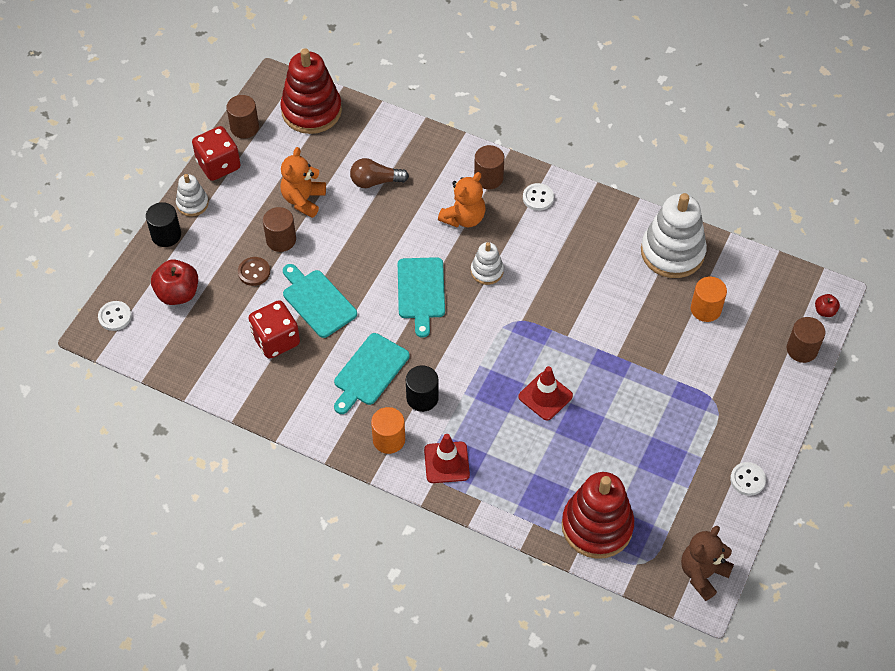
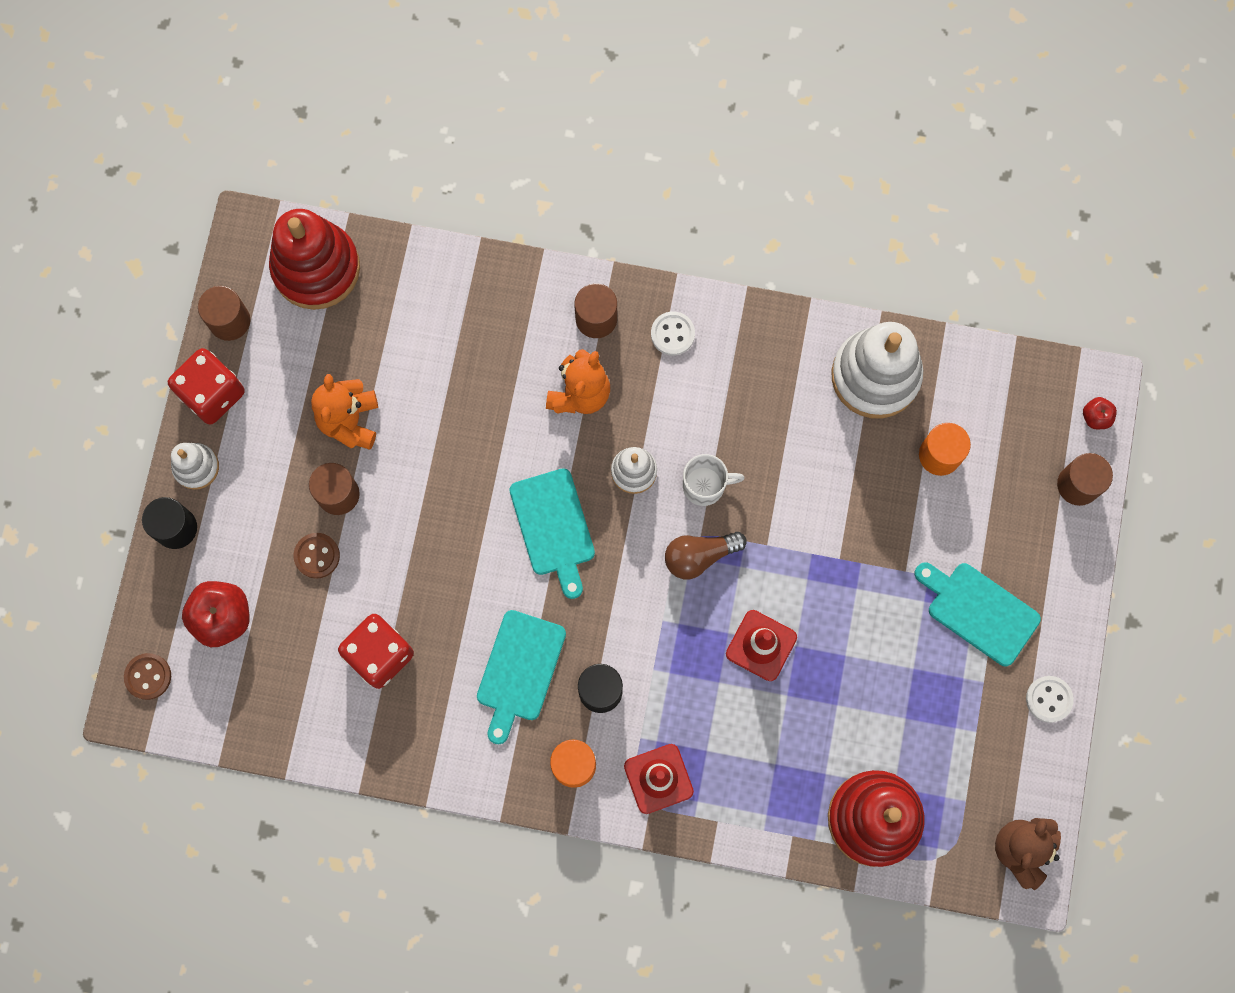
camera: 15 degrees left, 20 degrees up
(115, 317) = (148, 676): white button -> brown button
(317, 301) = (417, 579): turquoise cutting board -> turquoise cutting board (979, 611)
(375, 181) = (441, 364): brown light bulb -> brown light bulb (699, 556)
(534, 290) = (705, 485): none -> white mug

